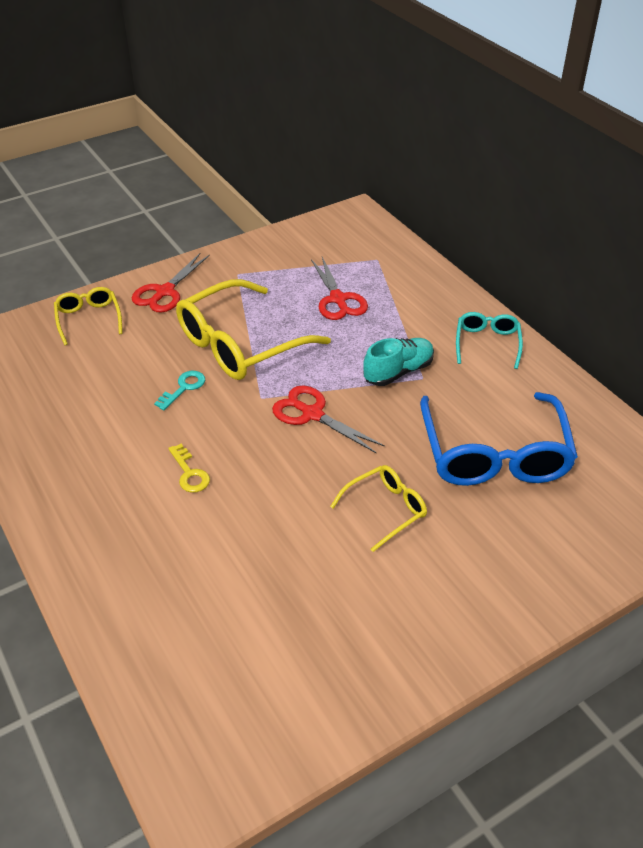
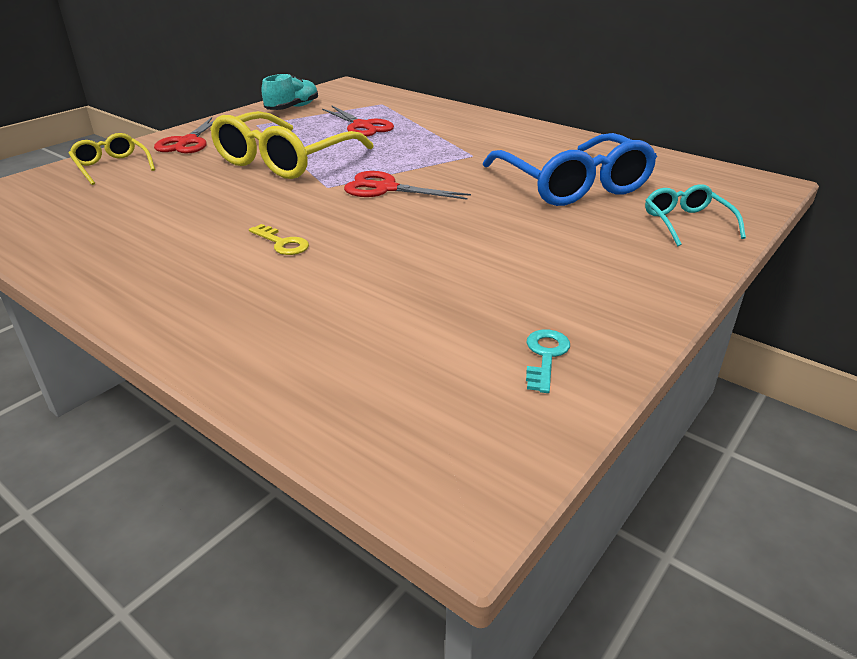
camera: 20 degrees left, 10 degrees down
(184, 388) = (242, 192): turquoise key -> turquoise key (545, 356)
(385, 510) = (503, 232): yellow glasses -> none
(398, 372) = (448, 155): turquoise shoe -> turquoise shoe (292, 108)
(487, 344) = (512, 131): turquoise glasses -> turquoise glasses (687, 223)

